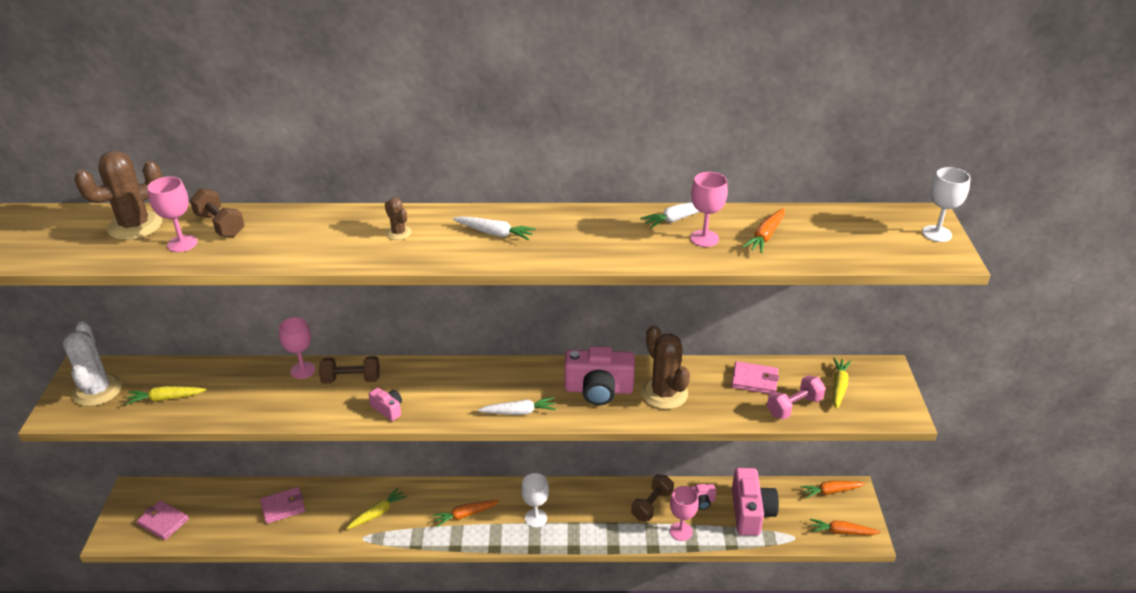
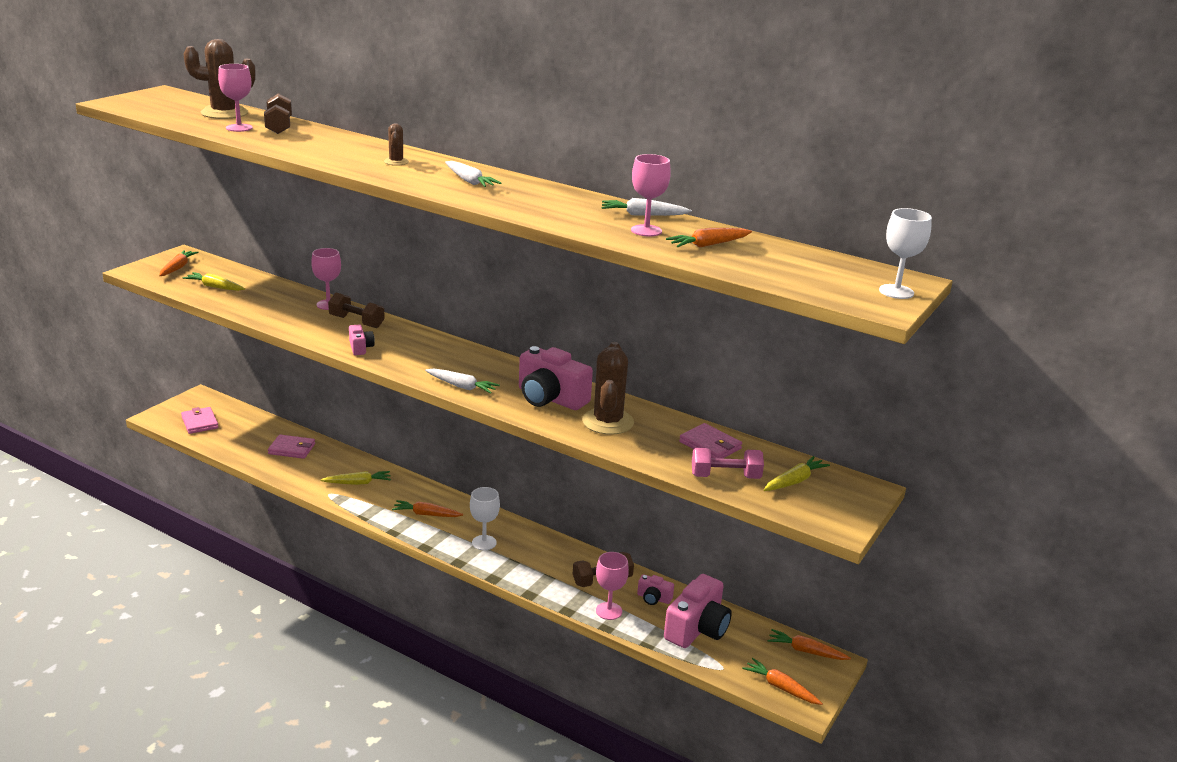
camera: 30 degrees right, 10 degrees down
(97, 390) = (178, 268): white cactus -> orange carrot

